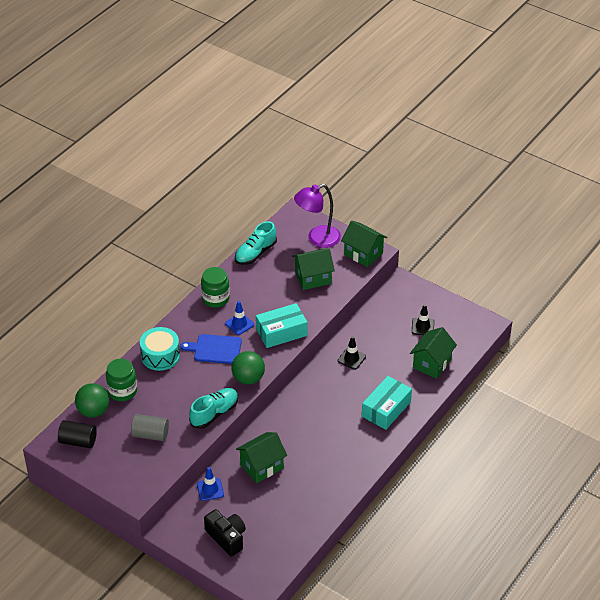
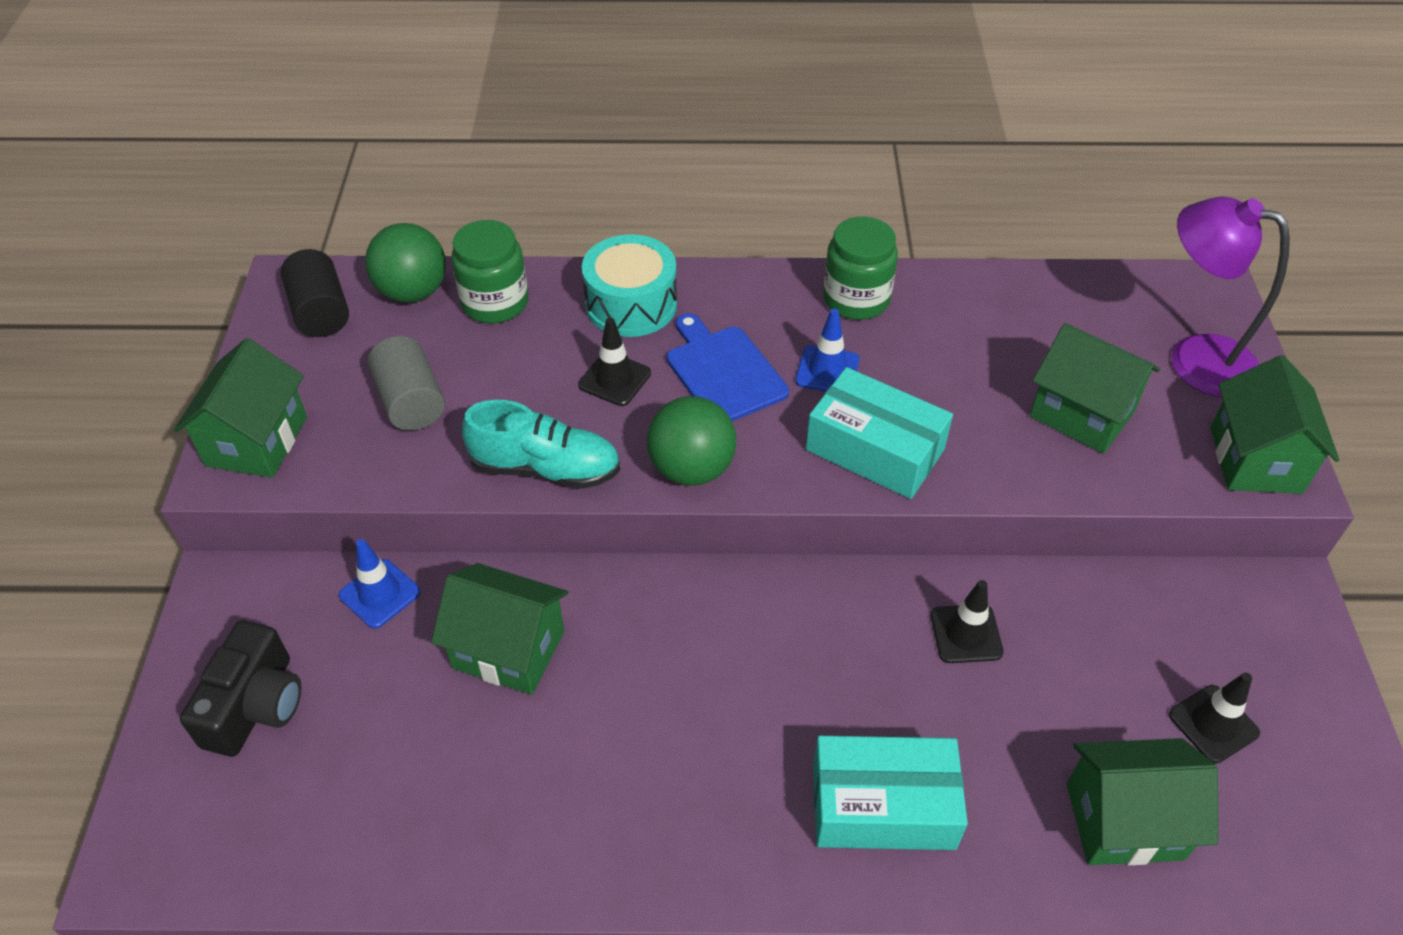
camera: 55 degrees right, 5 degrees up
(130, 483) = (256, 441): none -> green house
(192, 378) = (614, 379): none -> black traffic cone
(255, 253) = (1038, 289): turquoise shoe -> none

